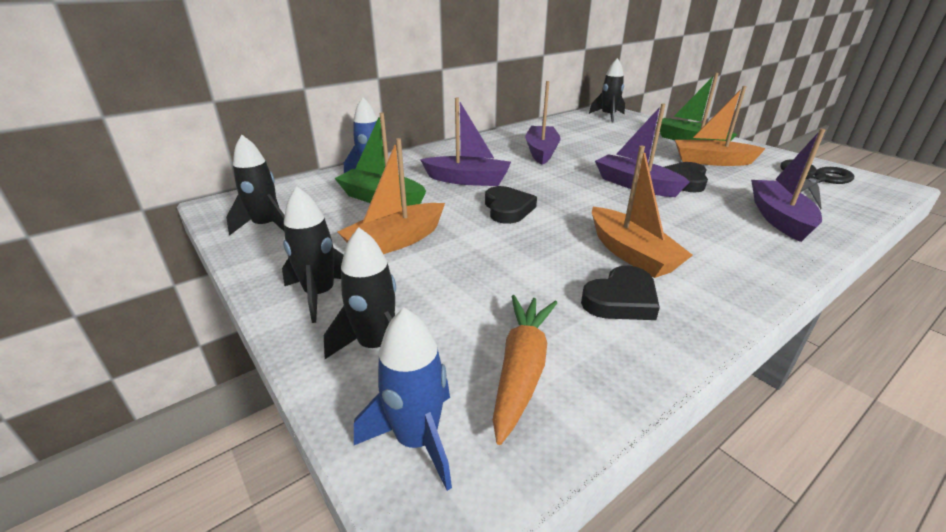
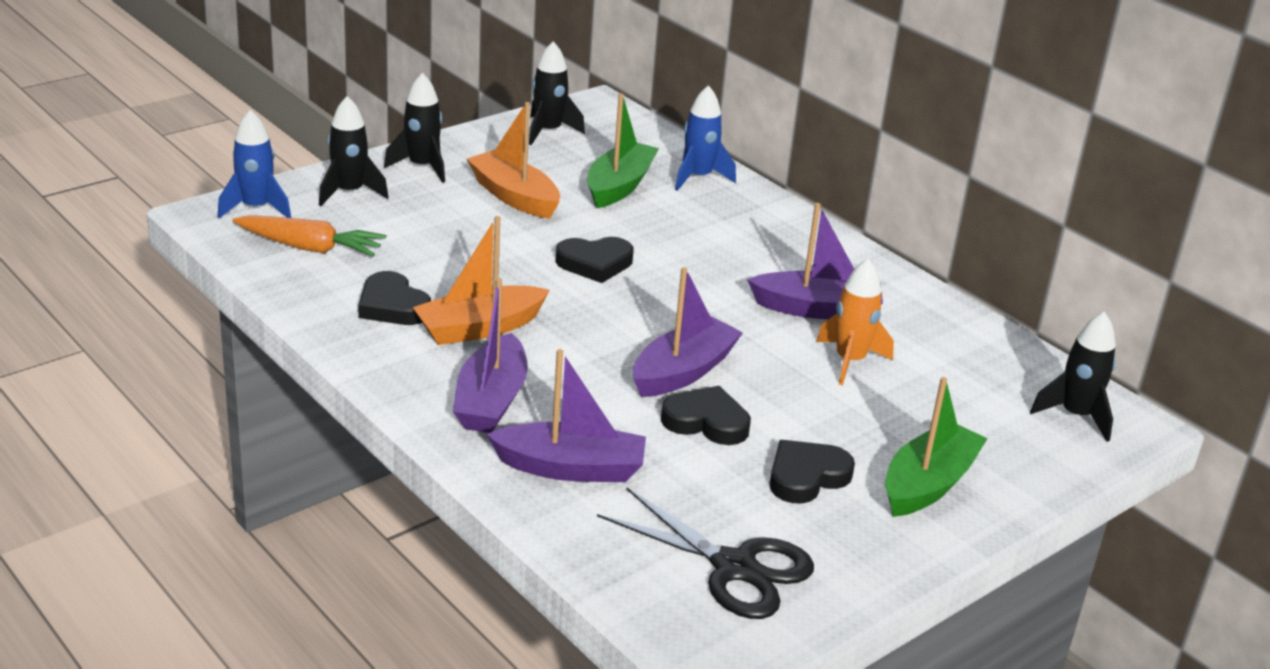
camera: 85 degrees right, 0 degrees up
(468, 180) = (685, 241): purple boat -> purple boat (491, 400)
(592, 148) = (850, 361): none -> orange rocket
(711, 161) = (806, 476): orange boat -> black heart

